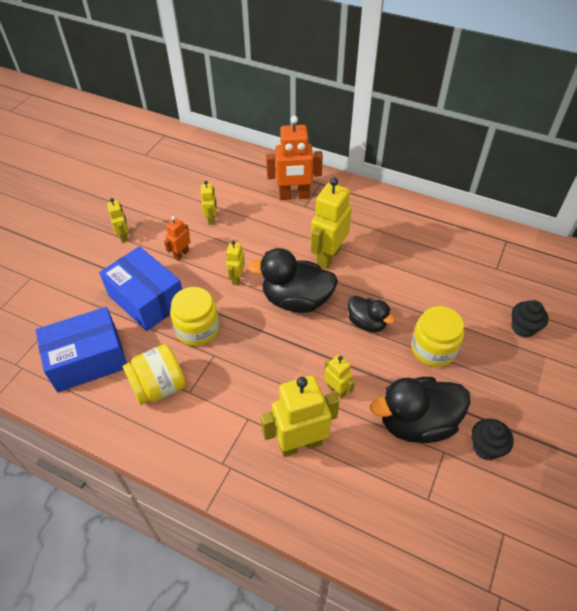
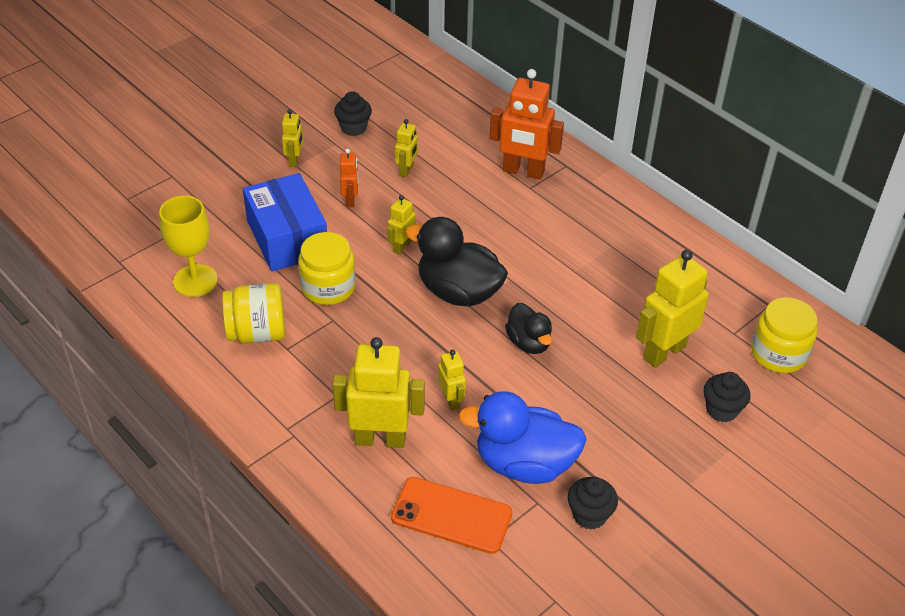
camera: 20 degrees right, 5 degrees down
(88, 359) = (195, 281): blue box -> yellow goblet
(157, 199) = (353, 128): none -> black cupcake
(181, 254) = (350, 200): orange robot -> orange robot turned 120 degrees clockwise
(328, 257) = (525, 255): yellow robot -> yellow robot (664, 352)
(388, 490) = (451, 515): none -> orange phone
(417, 423) = (524, 463): black duck -> blue duck
(433, 349) = (592, 395): yellow jar -> yellow jar (778, 353)

